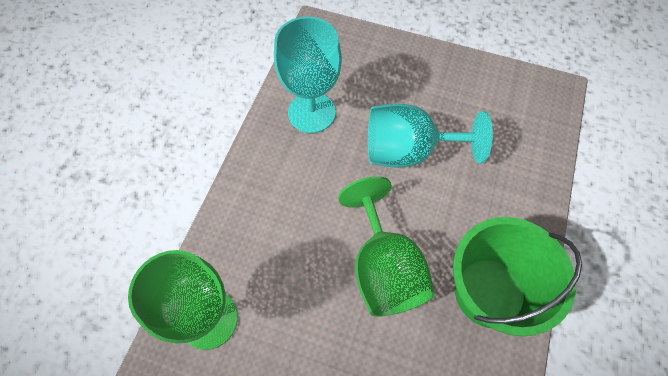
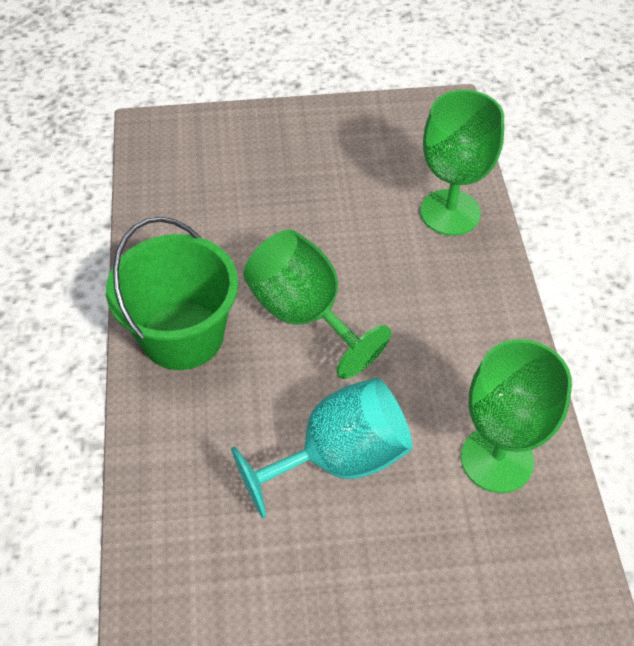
camera: 155 degrees right, 10 degrees down
(311, 112) = (497, 459): turquoise goblet -> green goblet

